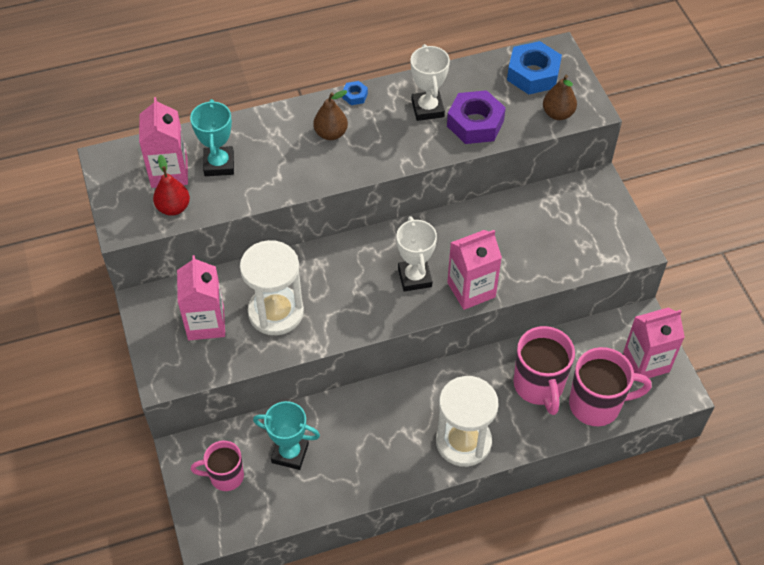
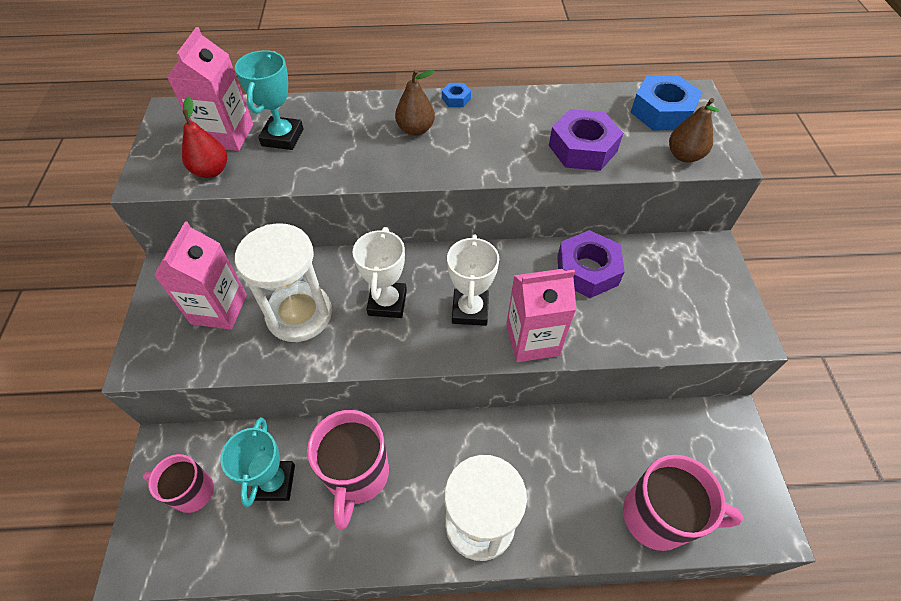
camera: 15 degrees right, 0 degrees up
(290, 453) = (274, 482): turquoise trophy -> turquoise trophy turned 60 degrees clockwise
(427, 109) = (532, 124): white trophy -> white trophy (387, 302)
(500, 223) = (587, 270): none -> purple nut
(539, 386) = (590, 472): pink mug -> pink mug (357, 476)
(646, 362) = (730, 475): pink carton -> none

